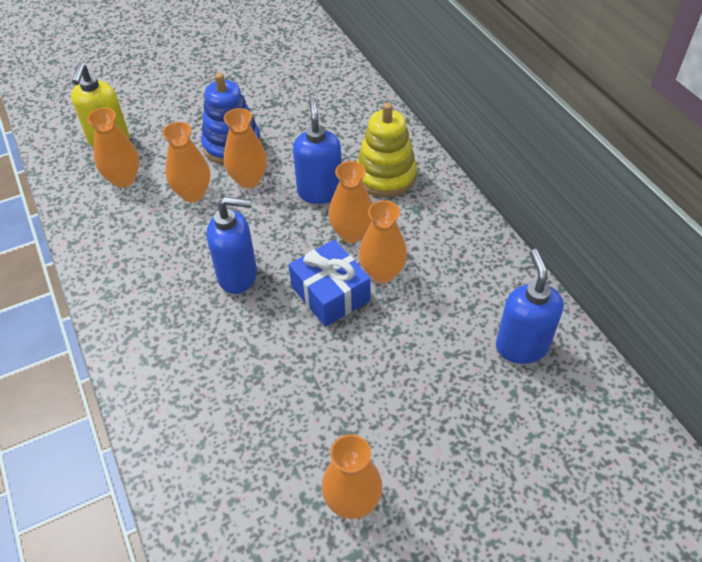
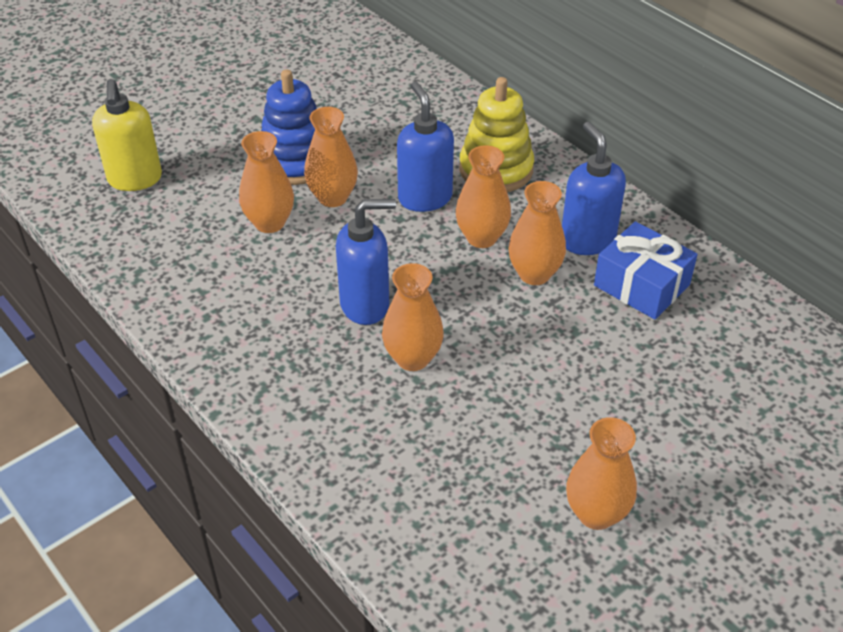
camera: 15 degrees left, 5 degrees down
(124, 179) = (173, 219): orange vase -> orange vase (413, 358)
(330, 293) = (483, 306): blue gift -> blue gift (641, 285)
(521, 346) = (718, 323): blue soap dispenser -> blue soap dispenser (587, 240)

